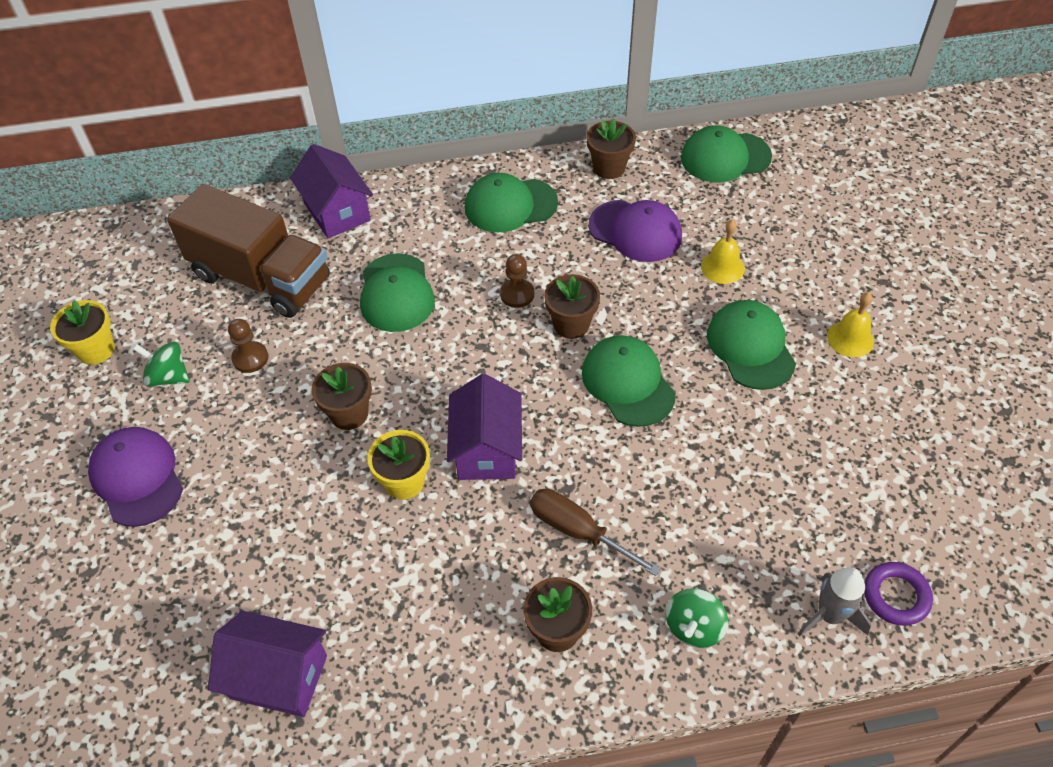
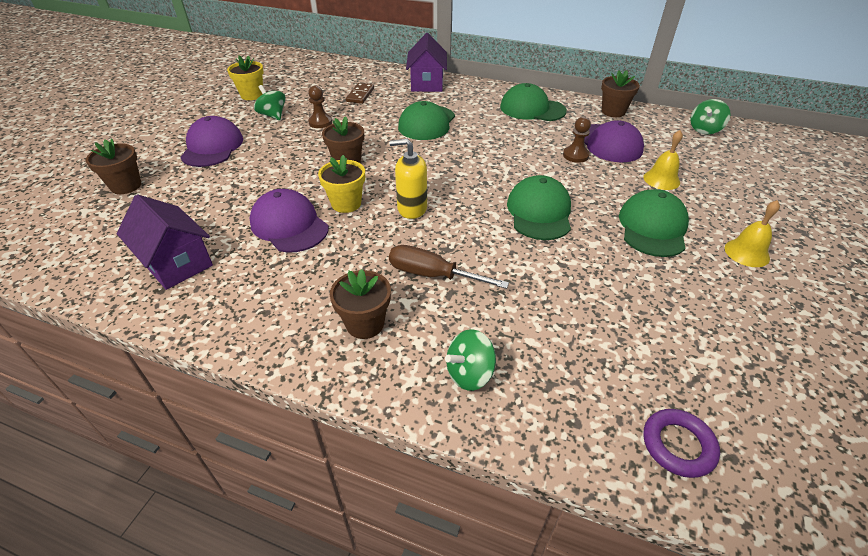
camera: 30 degrees right, 10 degrees down
(261, 278) = (360, 95): brown truck -> brown domino
(364, 550) = (289, 225): none -> purple cap
(487, 449) = (412, 208): purple house -> yellow soap dispenser
(517, 294) = (500, 146): brown pawn -> brown pawn (575, 155)
(571, 324) = (524, 171): brown flower pot -> brown flower pot (126, 186)
(578, 531) = (432, 275): brown screwdriver -> brown screwdriver turned 45 degrees counterclockwise
(725, 157) = (704, 130): green cap -> green spinning top
(830, 615) = (599, 427): grey rocket -> none

